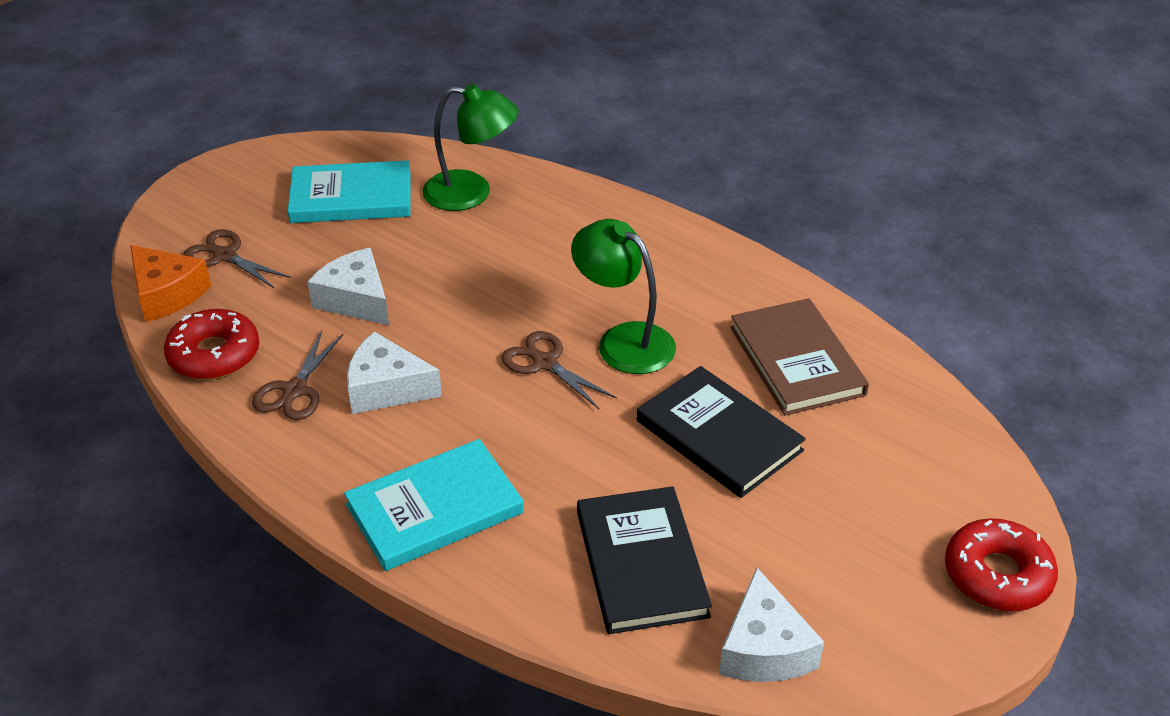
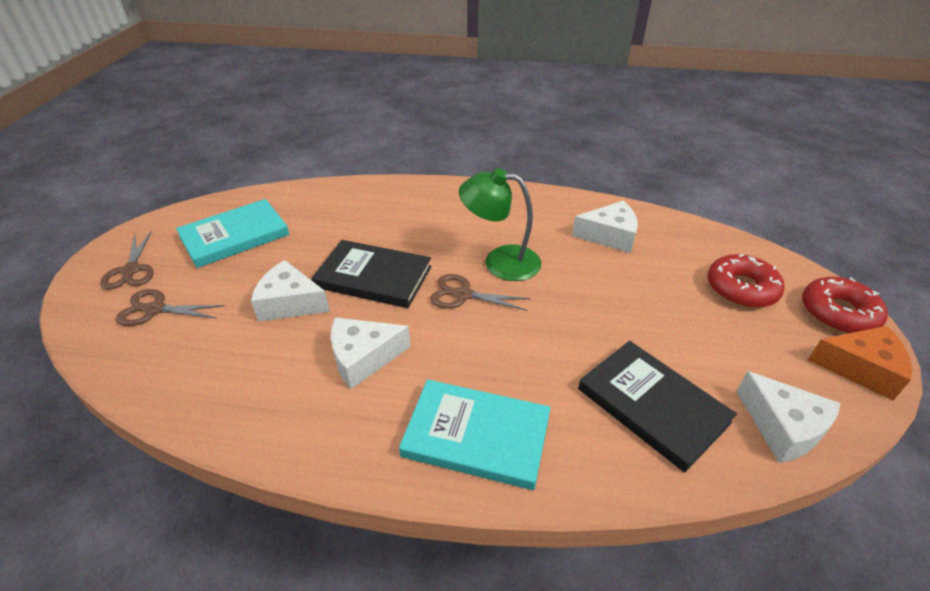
camera: 30 degrees left, 0 degrees up
(167, 294) = (118, 357): orange cheese -> orange cheese (860, 368)
(214, 355) = (195, 390): red donut -> red donut (741, 289)
(295, 390) = (289, 390): brown scissors -> brown scissors (131, 270)
(434, 509) = (476, 436): turquoise book -> turquoise book turned 75 degrees clockwise
(471, 193) = (322, 207): green lamp -> none
(719, 436) = (612, 297): black book -> black book (373, 277)
(797, 361) = (609, 236): brown book -> white cheese

